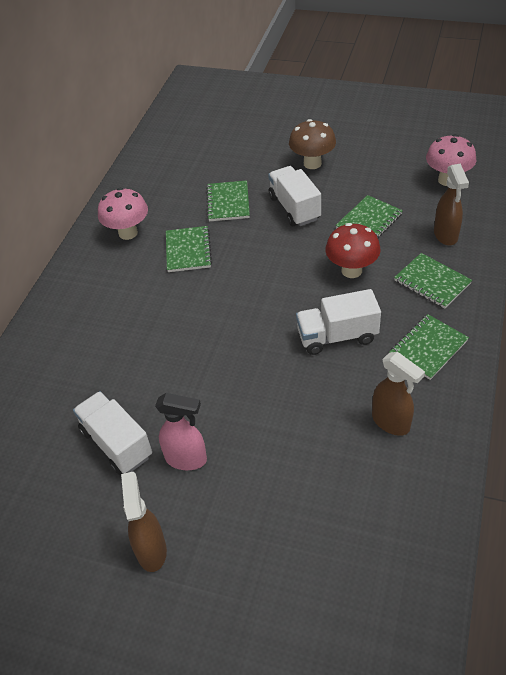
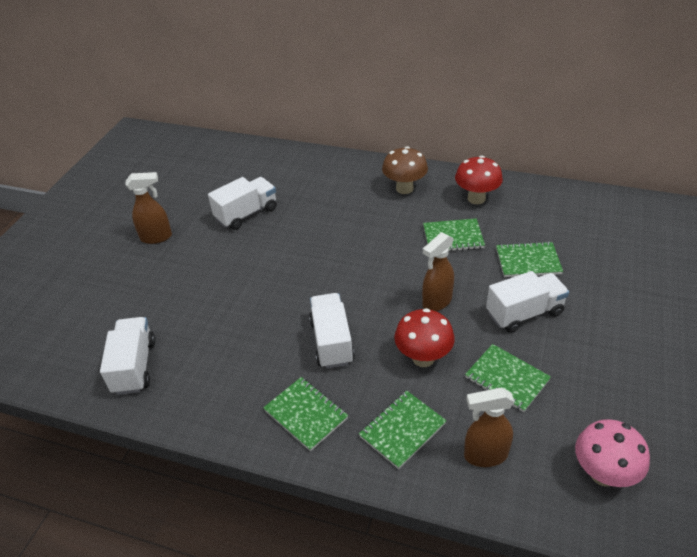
camera: 90 degrees right, 5 degrees down
(128, 233) = (476, 198): pink mushroom -> red mushroom
(186, 459) = (223, 249): pink spray bottle -> none
(312, 163) = (612, 330): brown mushroom -> brown mushroom (404, 188)
(389, 516) = (134, 366): none -> white truck
(391, 422) = (223, 375): brown spray bottle -> brown spray bottle (436, 302)

